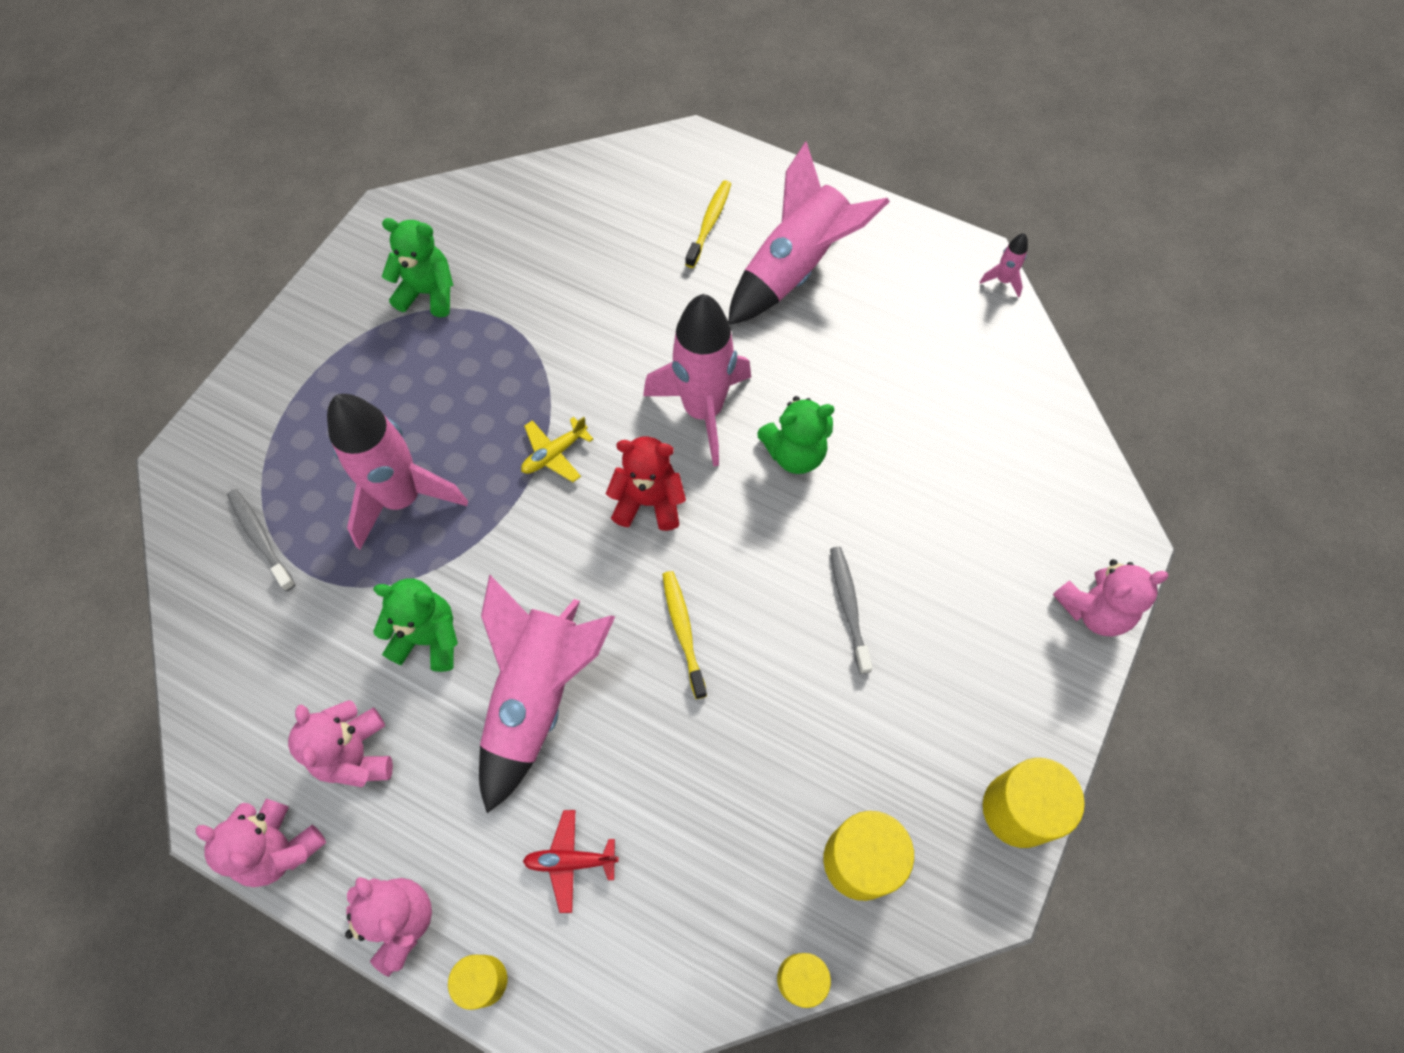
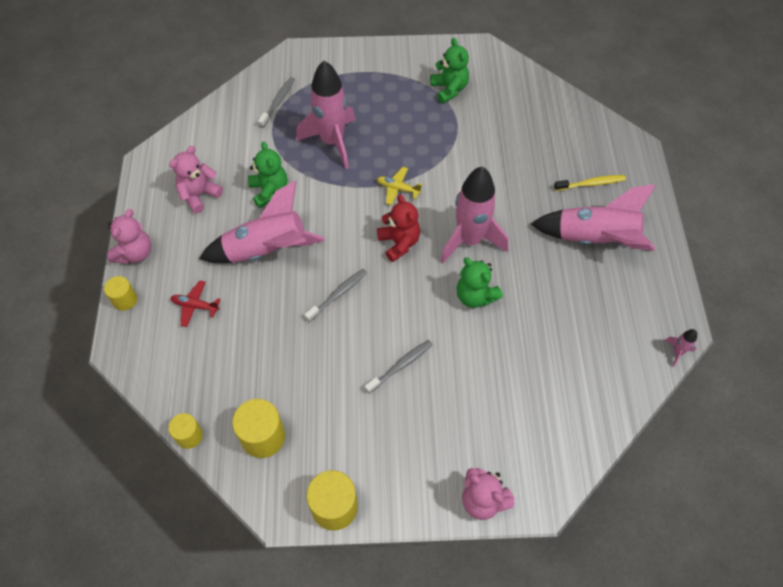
camera: 60 degrees right, 5 degrees down
(279, 848) = (144, 192): pink teddy bear -> none
(570, 861) = (195, 306): red plane -> red plane turned 45 degrees counterclockwise
(683, 631) = (338, 294): yellow toothbrush -> grey toothbrush

